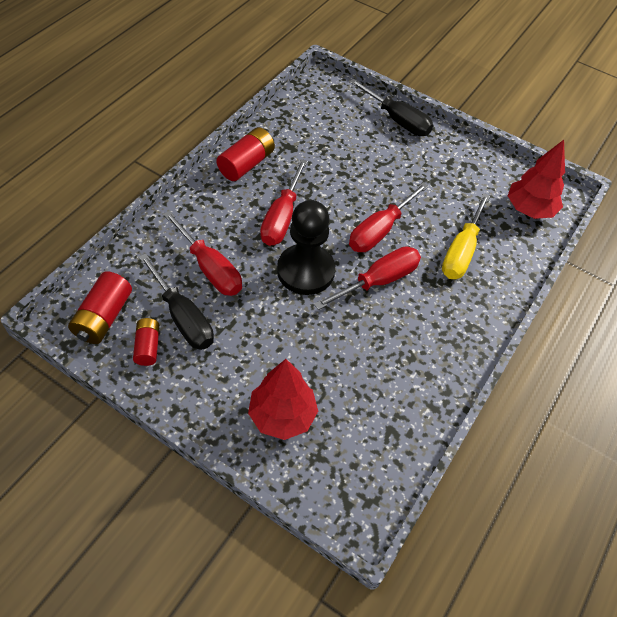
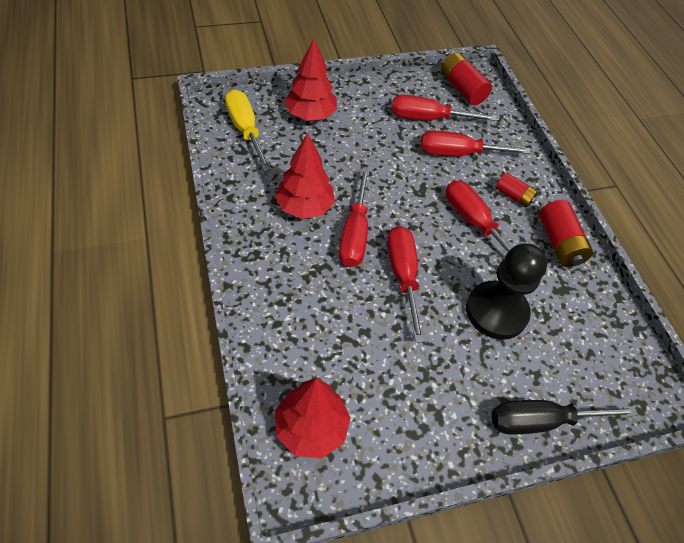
camera: 130 degrees right, 0 degrees up
(148, 347) = (420, 93): red battery -> red battery (513, 196)
(183, 317) = (428, 118): black screwdriver -> red screwdriver
(305, 271) = (407, 199): black pawn -> black pawn (496, 311)
(393, 331) = (305, 207): none -> red tree
(461, 251) = (325, 316): yellow screwdriver -> yellow screwdriver (245, 130)

